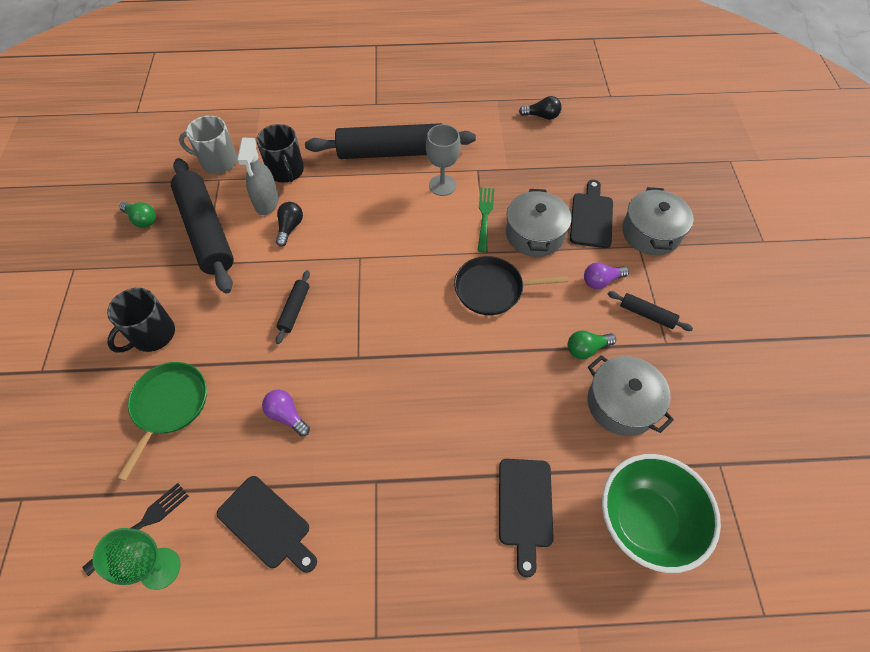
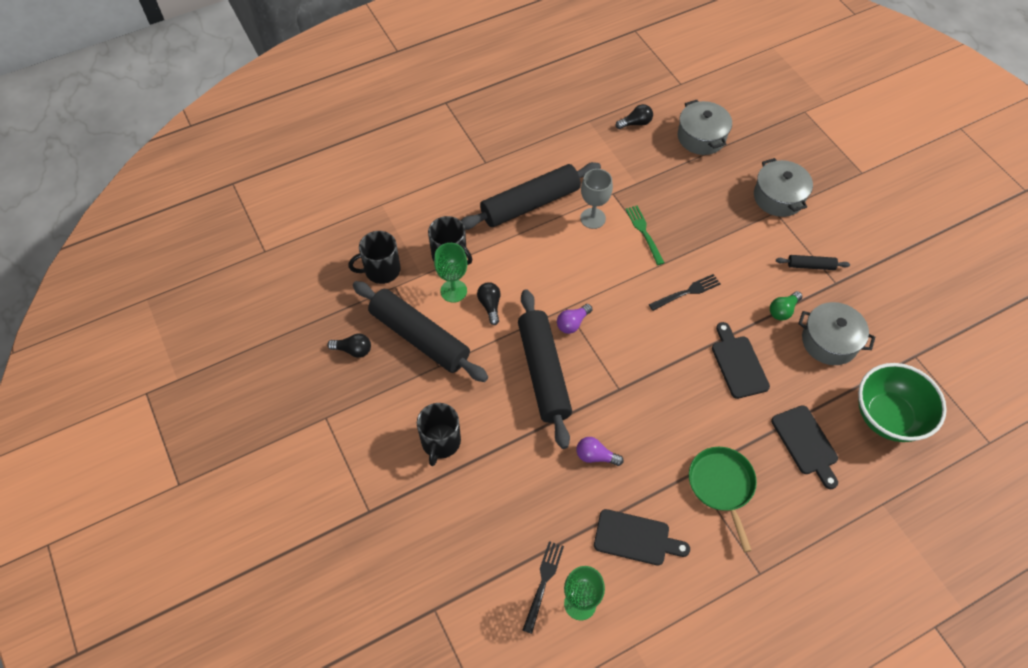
camera: 25 degrees left, 0 degrees up
(142, 220) = (353, 350): green light bulb -> black light bulb
(169, 405) = (498, 489): green pan -> green pan (721, 486)
(218, 161) = (381, 270): grey mug -> black mug
(266, 202) = (453, 291): grey spray bottle -> green goblet
(294, 309) = (543, 372): black rolling pin -> black rolling pin, size x2.28
(492, 289) = (687, 292): black pan -> black fork
(534, 234) = (692, 233): grey pot -> grey pot (701, 137)
(591, 217) = (727, 201): black cutting board -> black cutting board (738, 364)
(601, 281) = (764, 252): purple light bulb -> purple light bulb (572, 323)

